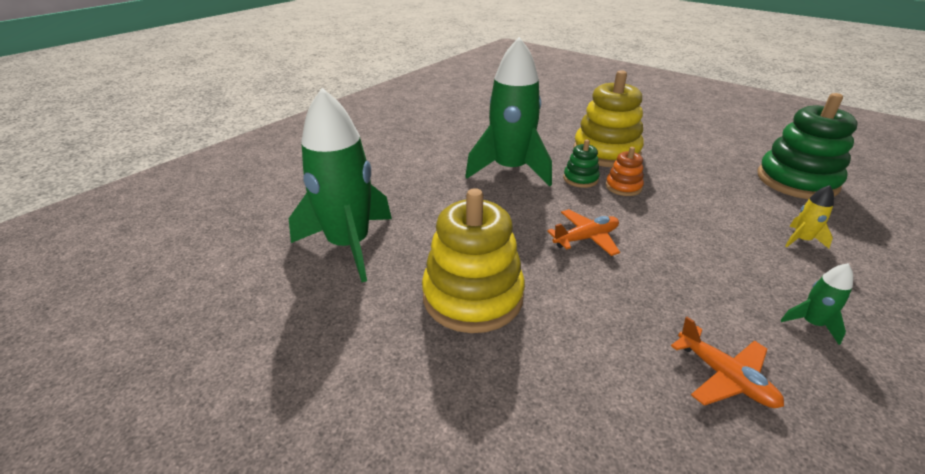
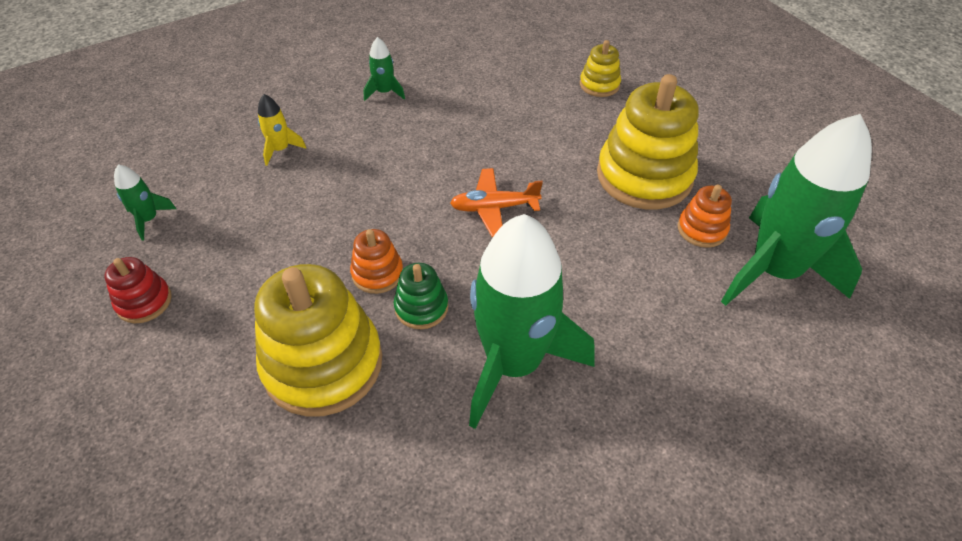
camera: 160 degrees left, 15 degrees up
(409, 261) = (702, 229): none -> orange stacking toy
(582, 420) = (599, 85): none -> yellow stacking toy
(724, 377) = (487, 82): orange plane -> none
(726, 153) = (144, 302): none -> red stacking toy
(796, 181) = (149, 219): green stacking toy -> green rocket

